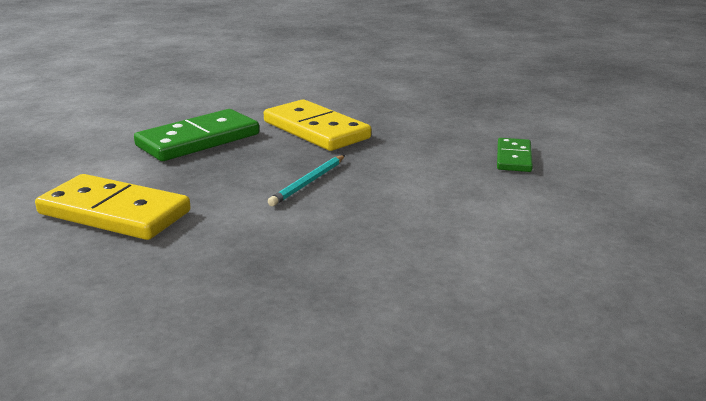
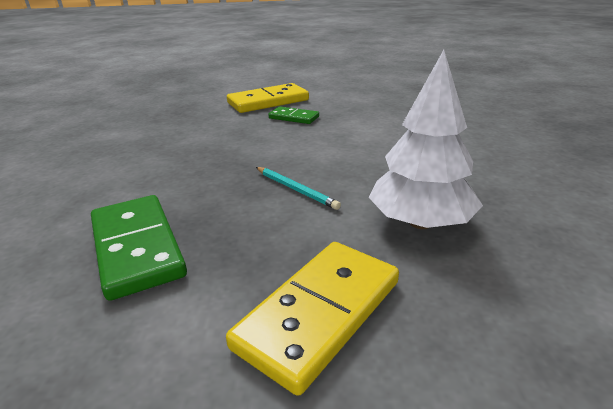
camera: 75 degrees left, 5 degrees up
(253, 251) = (420, 222): none -> white tree
(316, 130) = (176, 177): yellow domino -> yellow domino (268, 102)

